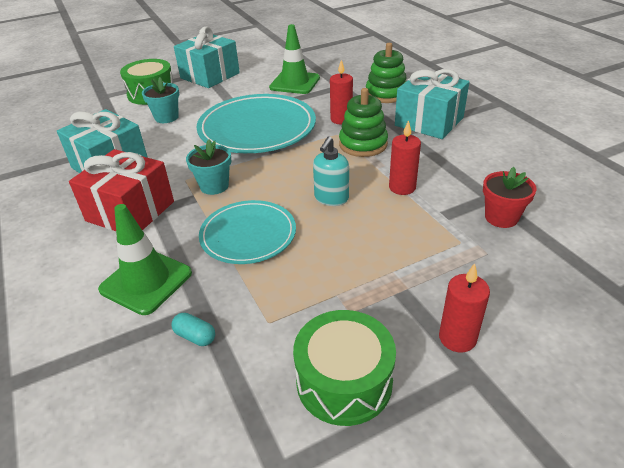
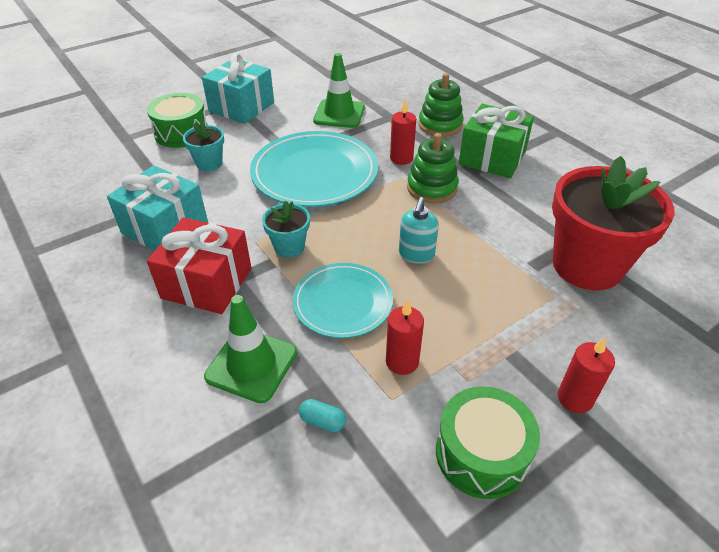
camera: 10 degrees left, 5 degrees up
(402, 187) = (484, 237): red candle -> red candle (402, 361)
(429, 122) = (492, 158): turquoise gift -> green gift
(501, 217) = (587, 265): red flower pot -> red flower pot, size x2.16

